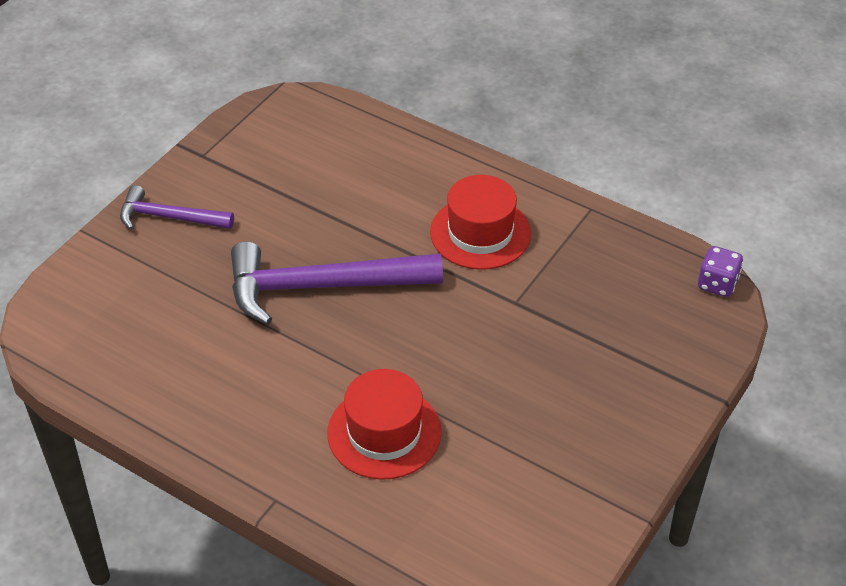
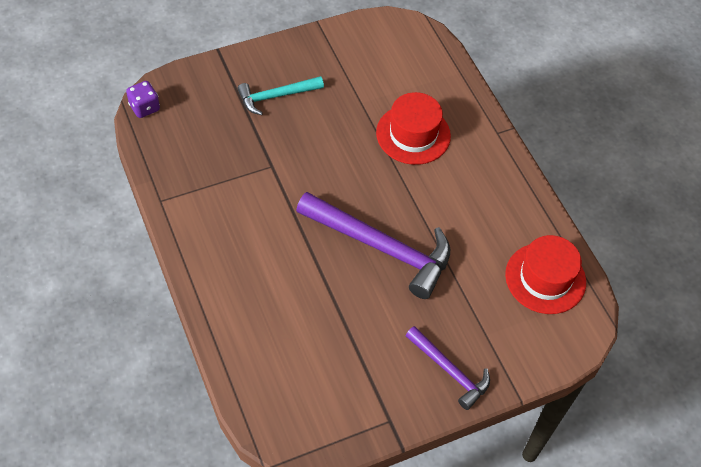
camera: 150 degrees left, 10 degrees up
(480, 233) = (248, 226): red hat -> red hat (545, 278)
(591, 382) = (276, 96): none -> turquoise hammer

